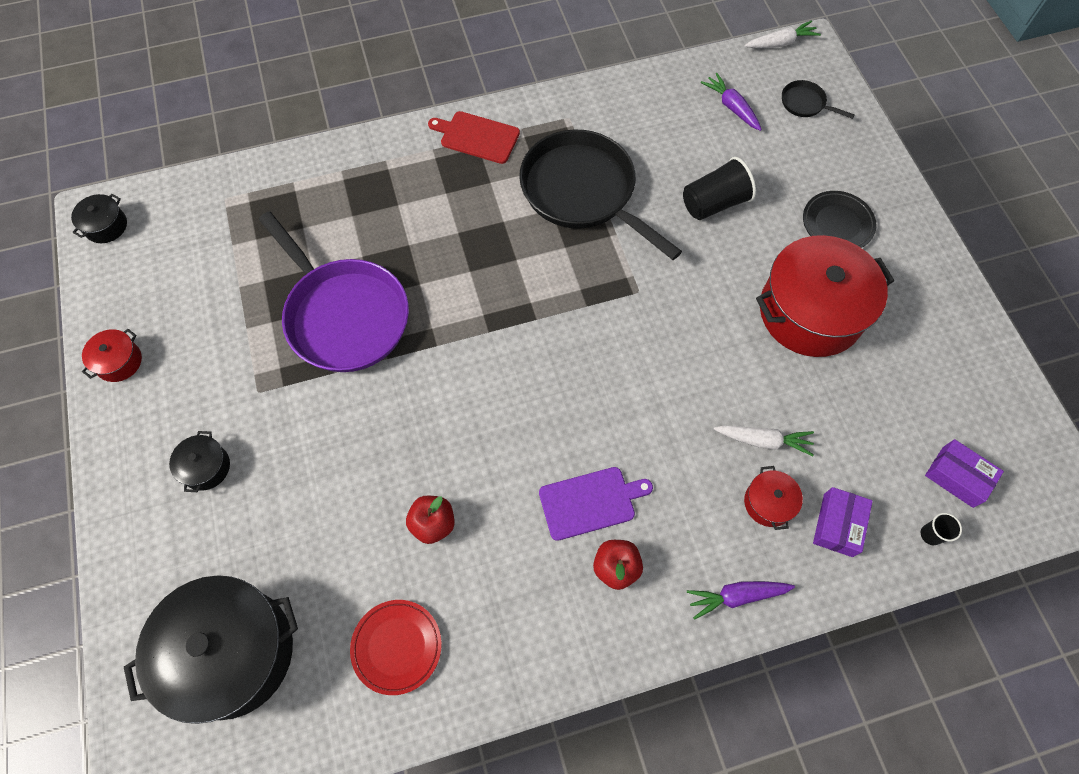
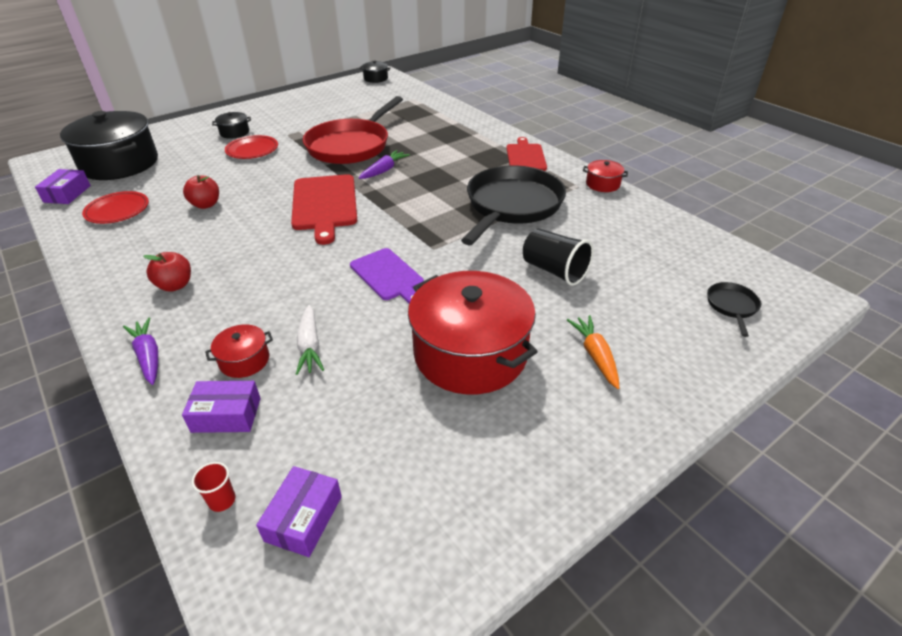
camera: 70 degrees right, 25 degrees down
(119, 361) = (294, 99): red pot -> red pot (602, 184)
(288, 447) = (252, 150): none -> red plate
(304, 730) = (67, 194): none -> purple box
(344, 315) = (351, 146): purple pan -> red pan
(497, 379) = (325, 204): none -> red cutting board
(590, 502) = (231, 263): purple cutting board -> purple cutting board (388, 275)
(731, 107) = (675, 261): purple carrot -> purple carrot (384, 170)
(780, 43) = (792, 277): white carrot -> none
(837, 223) = (595, 355): black plate -> orange carrot
(930, 535) = (222, 500): black cup -> red cup

